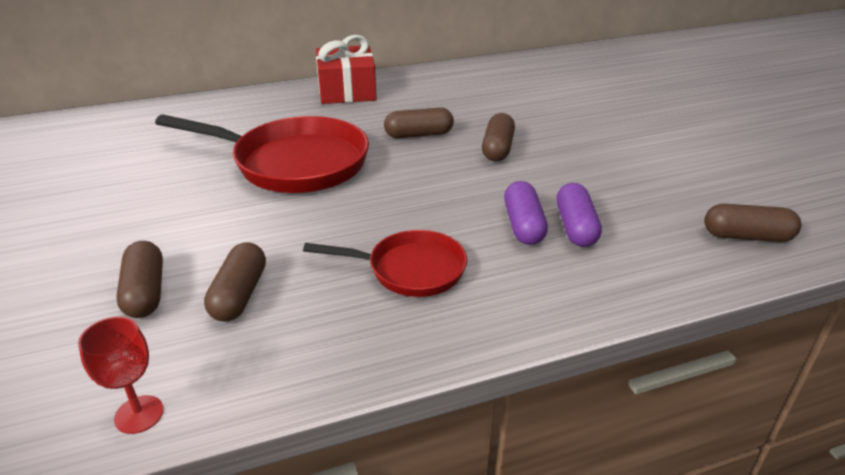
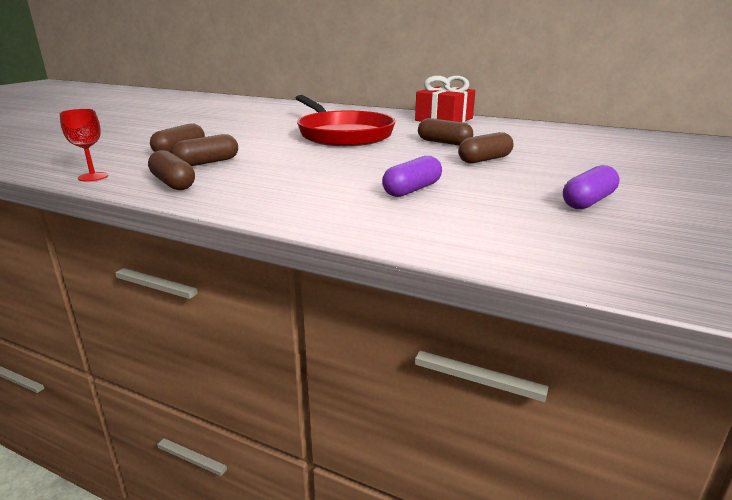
camera: 45 degrees right, 10 degrees down
(410, 270) = (299, 181): red pan -> none
(575, 227) = (448, 202): purple capsule -> purple capsule (588, 201)
(747, 236) = (599, 256): brown capsule -> brown capsule (173, 183)

